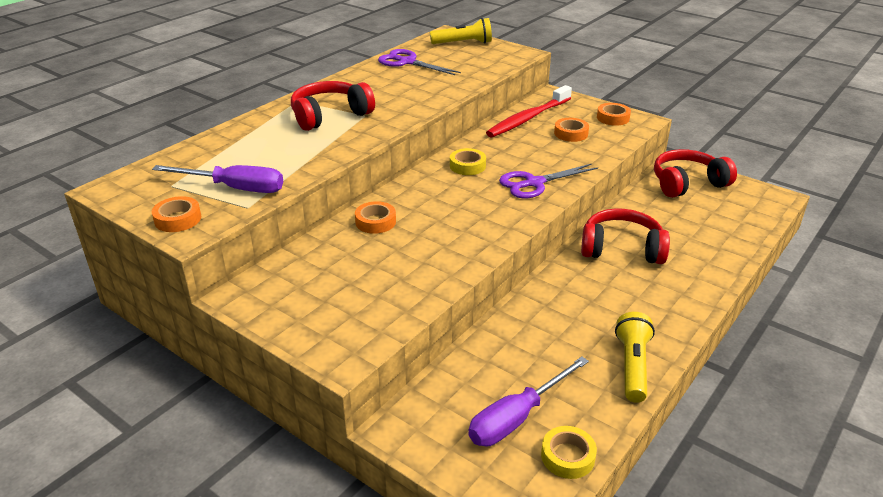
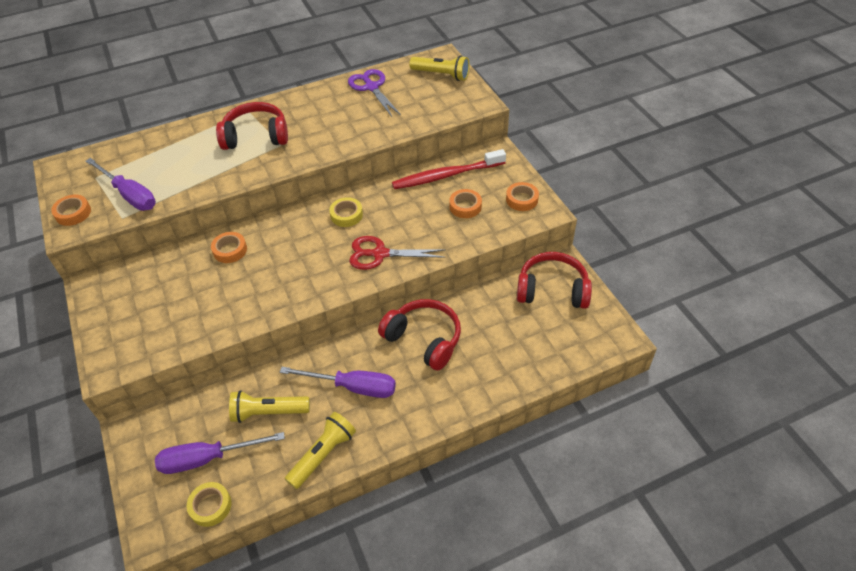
camera: 30 degrees right, 15 degrees up
(534, 183) = (380, 254): purple scissors -> red scissors
(538, 354) = (268, 412): none -> yellow flashlight
(598, 305) = (353, 387): none -> purple screwdriver

